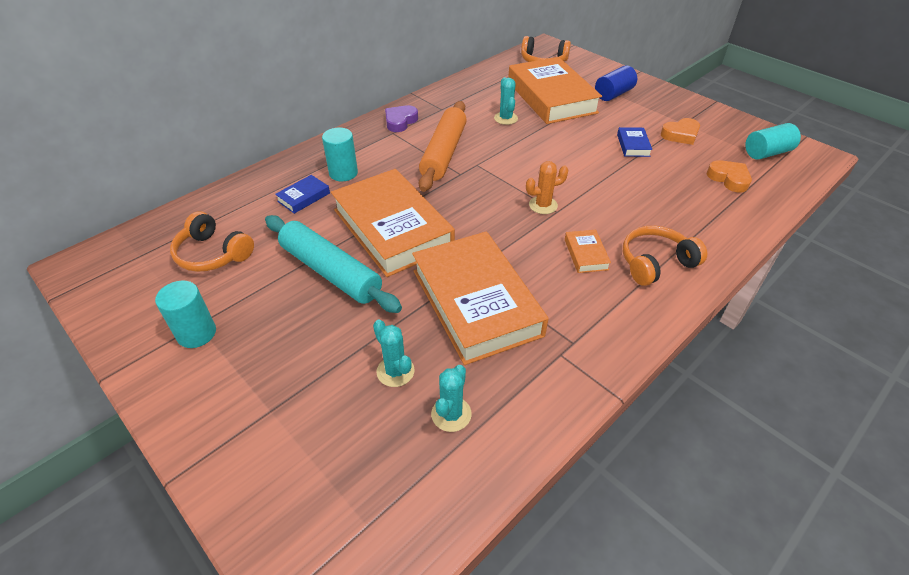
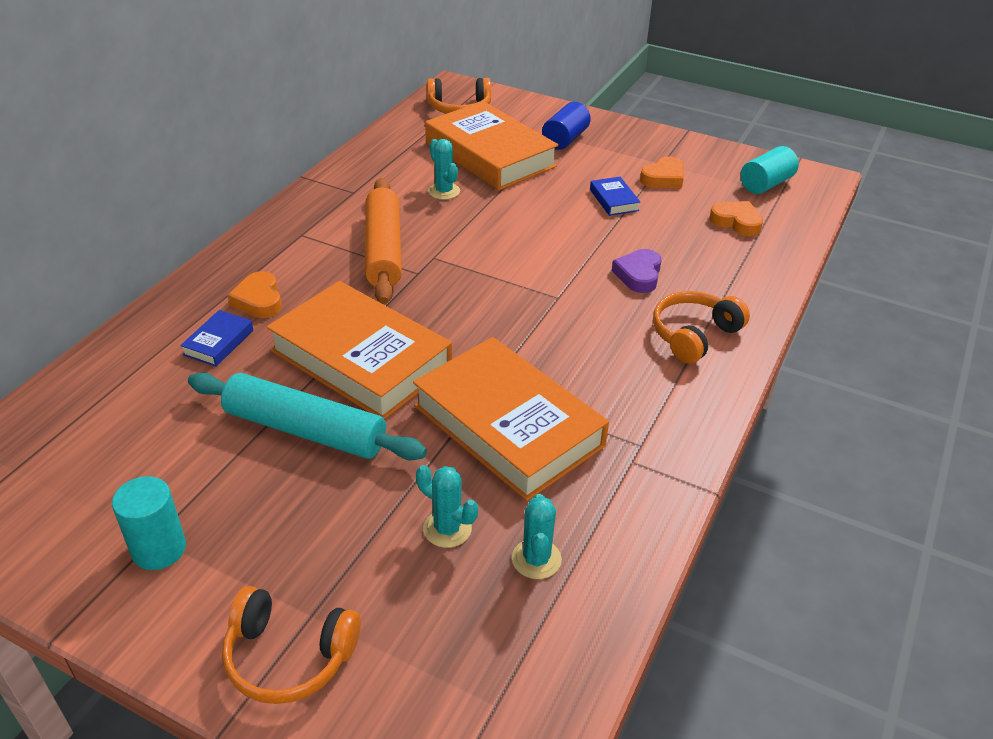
camera: 20 degrees left, 5 degrees down
(213, 254) = (126, 443): orange headphones -> orange headphones (289, 656)
(343, 173) = (259, 300): turquoise cylinder -> orange heart
(400, 121) = (304, 218): purple heart -> purple heart (638, 275)
(543, 205) = (538, 293): orange cactus -> none
(585, 254) = (612, 341): orange book -> none

